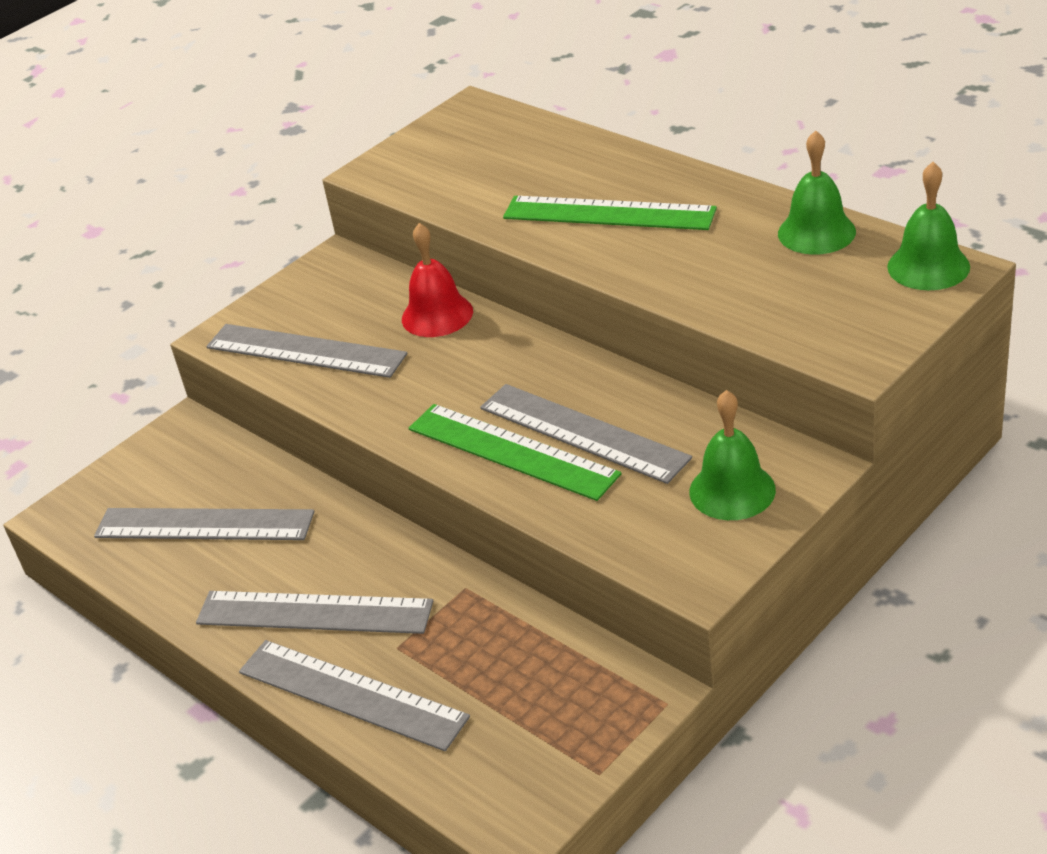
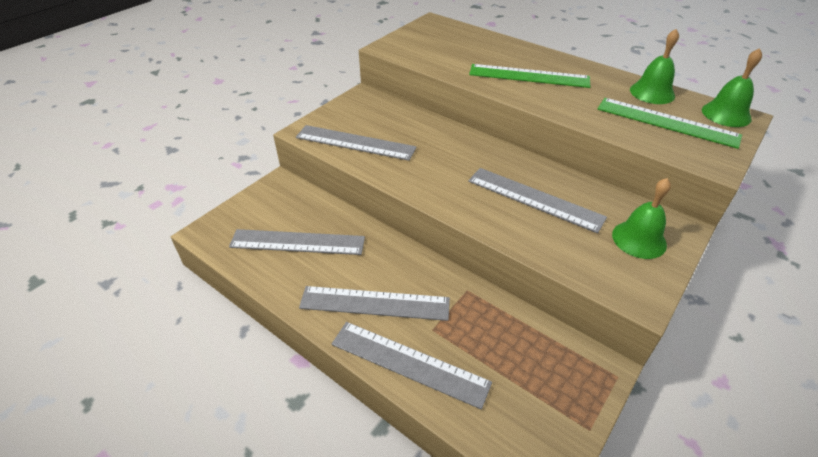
camera: 10 degrees left, 5 degrees up
(437, 315) = (428, 127): red bell -> none
(512, 451) = (494, 208): green ruler -> green ruler (666, 122)

